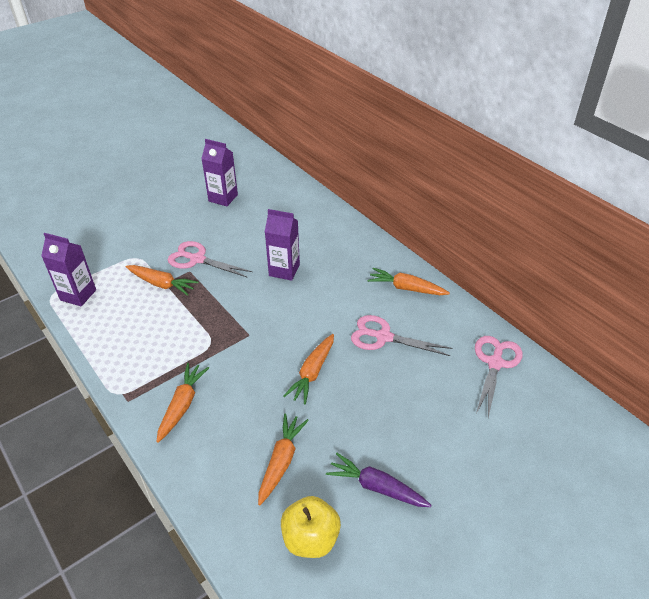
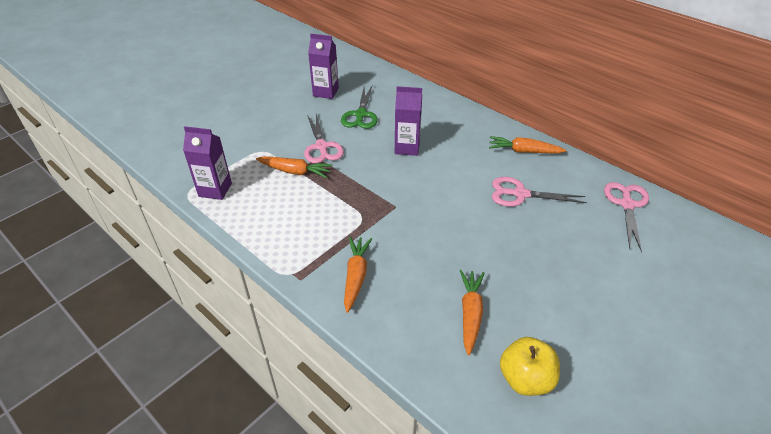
camera: 10 degrees left, 0 degrees up
(197, 259) = (321, 147): pink scissors -> pink scissors turned 120 degrees counterclockwise
(250, 227) = (361, 114): none -> green scissors
(312, 373) = (468, 232): orange carrot -> none
(376, 487) = (567, 324): purple carrot -> none

